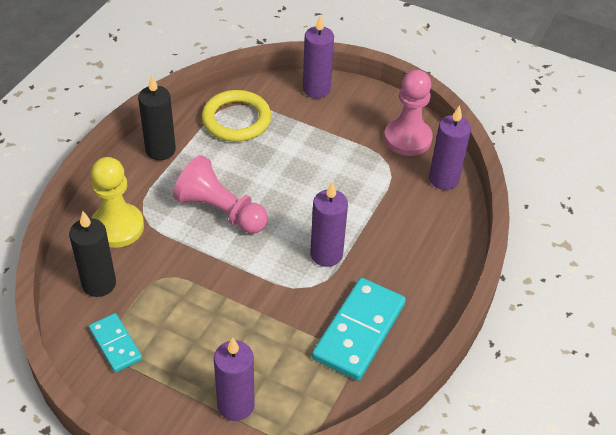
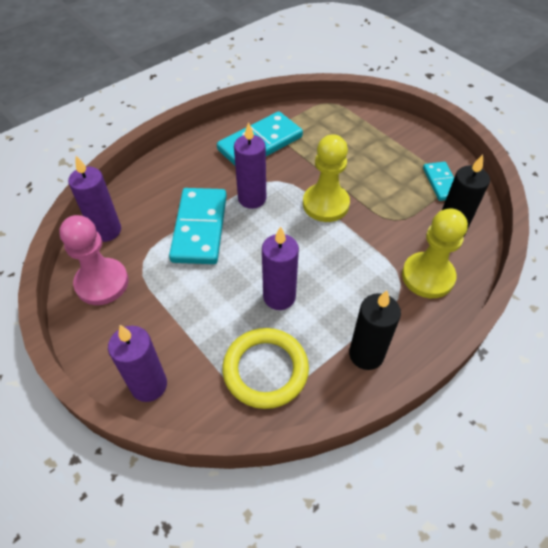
camera: 155 degrees left, 5 degrees up
(220, 211) = (325, 263): pink pawn -> none
(236, 405) = (364, 127): purple candle -> purple candle (279, 297)
(244, 272) = (325, 204): none -> yellow pawn
(359, 207) = (199, 228): none -> turquoise domino

